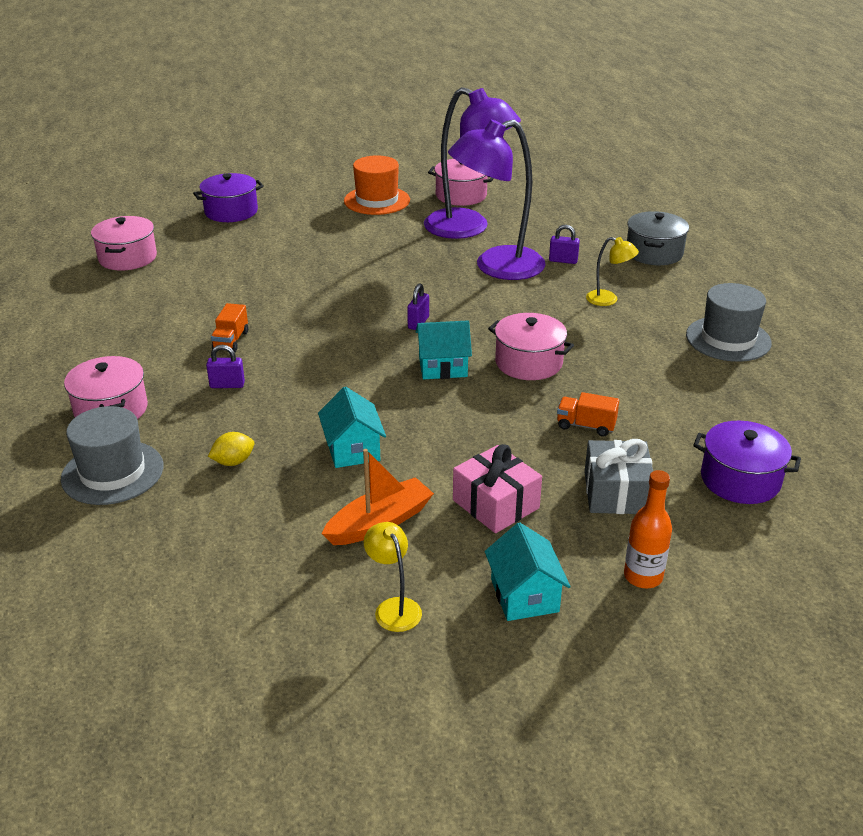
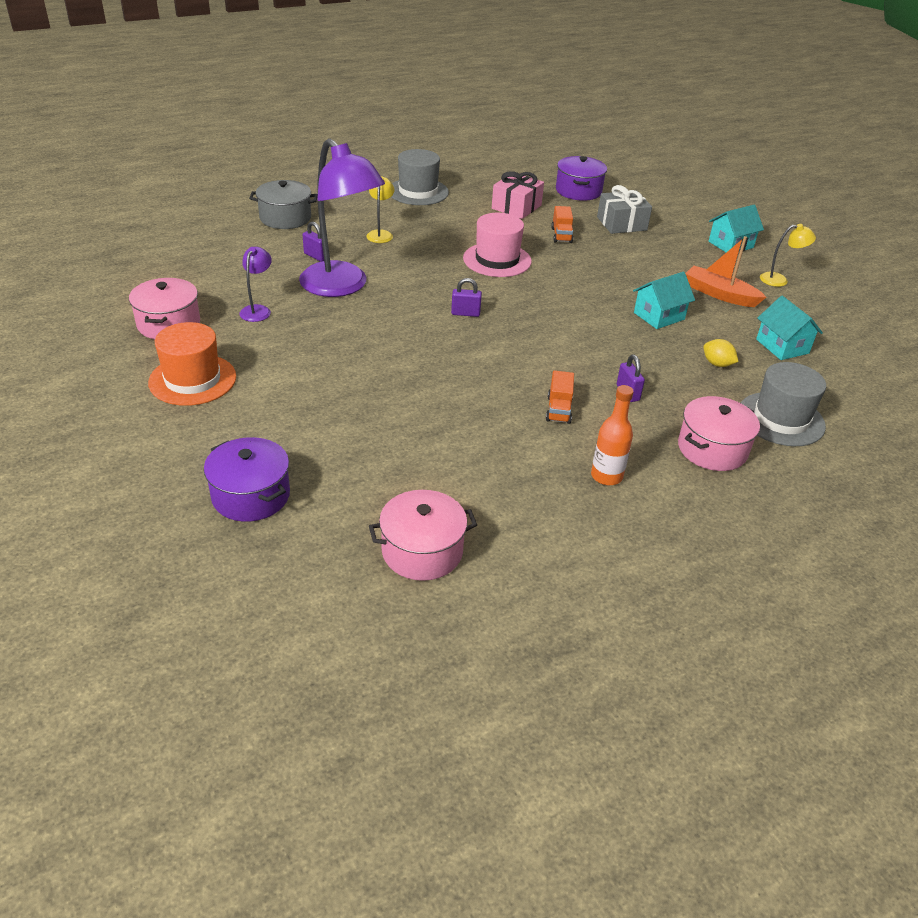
camera: 110 degrees left, 5 degrees up
(231, 341) = (558, 410): orange truck -> orange truck turned 105 degrees clockwise
(394, 607) = (779, 280): yellow lamp -> yellow lamp turned 135 degrees counterclockwise
(443, 367) = (527, 294): turquoise house -> turquoise house (782, 346)
(468, 228) = (258, 310): purple lamp -> purple lamp, size x0.43
(495, 504) = (666, 258): pink gift -> pink gift (516, 207)
(528, 362) = (497, 260): pink pot -> pink hat
(563, 260) = (316, 256): purple padlock -> purple padlock turned 45 degrees counterclockwise
(643, 576) = (684, 215): orange bottle -> orange bottle (606, 476)

